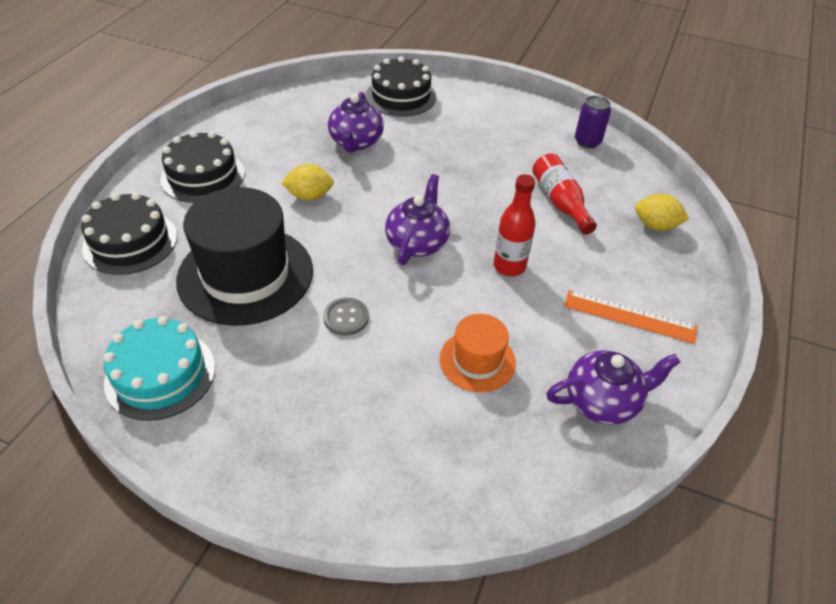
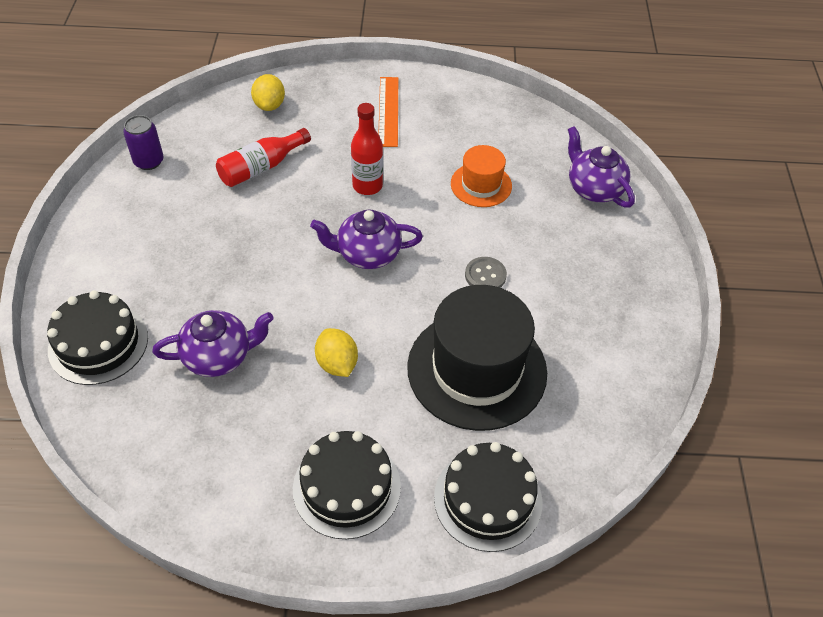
camera: 110 degrees left, 5 degrees up
(160, 374) = (618, 378): turquoise cake -> none
(603, 401) = (477, 116): purple teapot -> purple teapot (594, 188)

